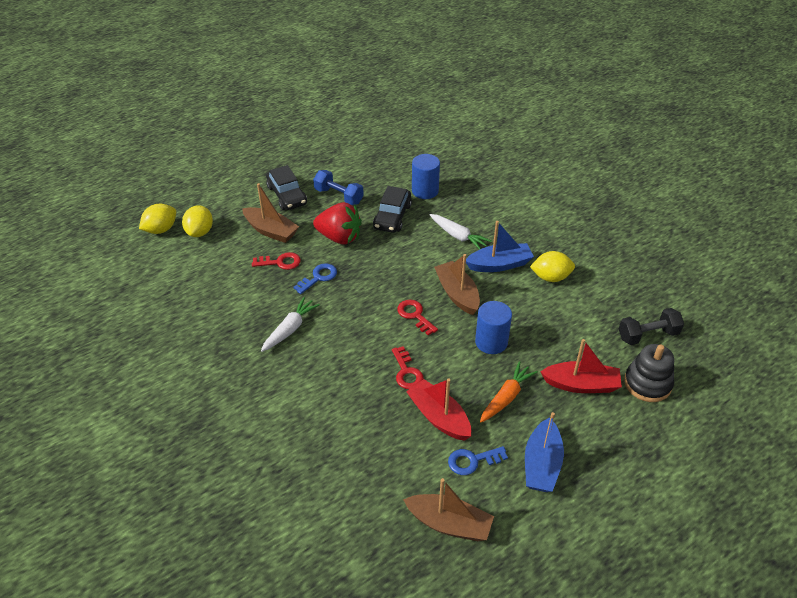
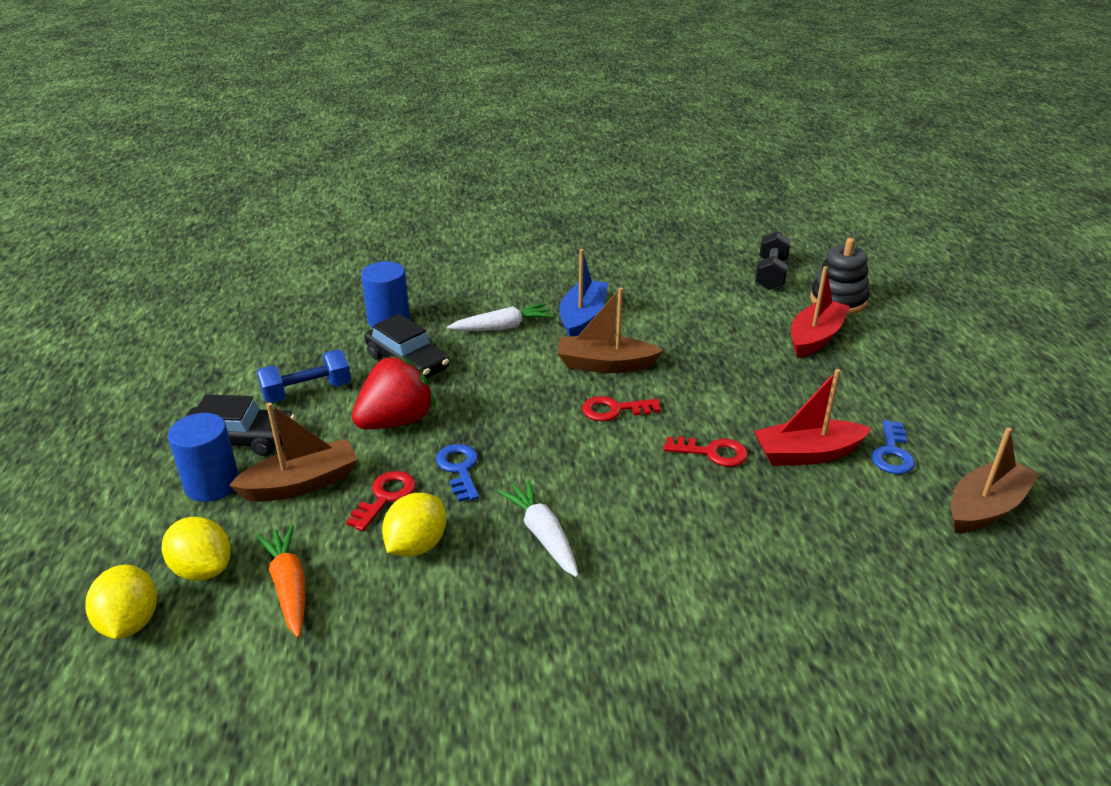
camera: 60 degrees left, 10 degrees down
(491, 342) = (707, 370): blue cylinder -> blue cylinder (212, 484)
(506, 397) = (804, 392): orange carrot -> orange carrot (289, 587)
(541, 464) = (919, 406): blue boat -> none
(550, 277) = (636, 295): yellow lemon -> yellow lemon (416, 545)

